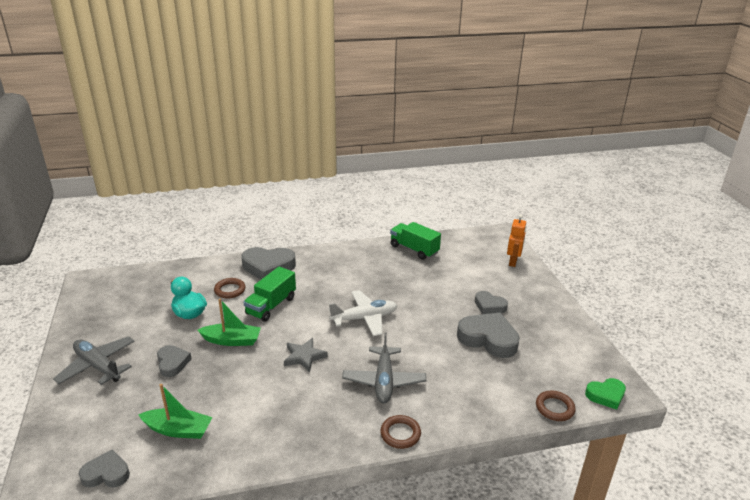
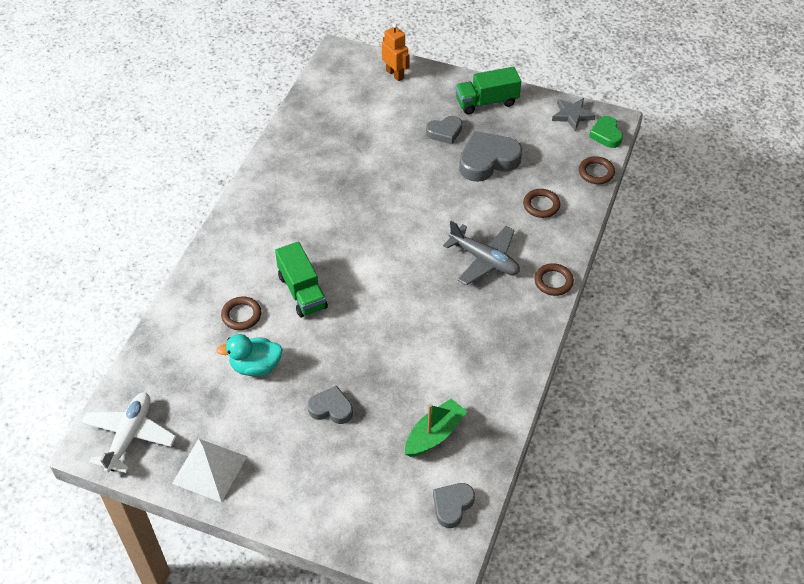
camera: 55 degrees left, 20 degrees up
(88, 331) = (209, 470): none -> white pyramid
(98, 366) = (284, 475): grey plane -> none
(231, 340) = (334, 347): green boat -> none
(268, 267) = (226, 264): grey heart -> none
(304, 356) = (406, 300): grey star -> grey star (572, 115)
(364, 318) = (386, 229): white plane -> white plane (129, 436)
(414, 249) = (306, 131): green truck -> green truck (486, 102)
(477, 389) = (541, 205): none -> brown ring
(606, 395) = (606, 135): green heart -> green heart turned 150 degrees clockwise

